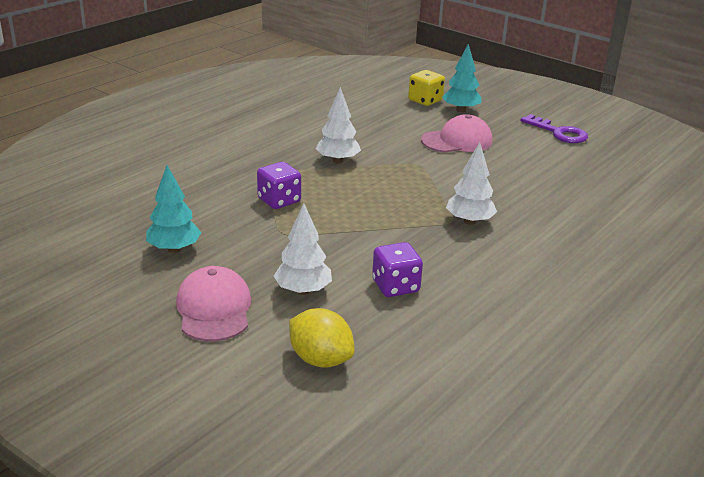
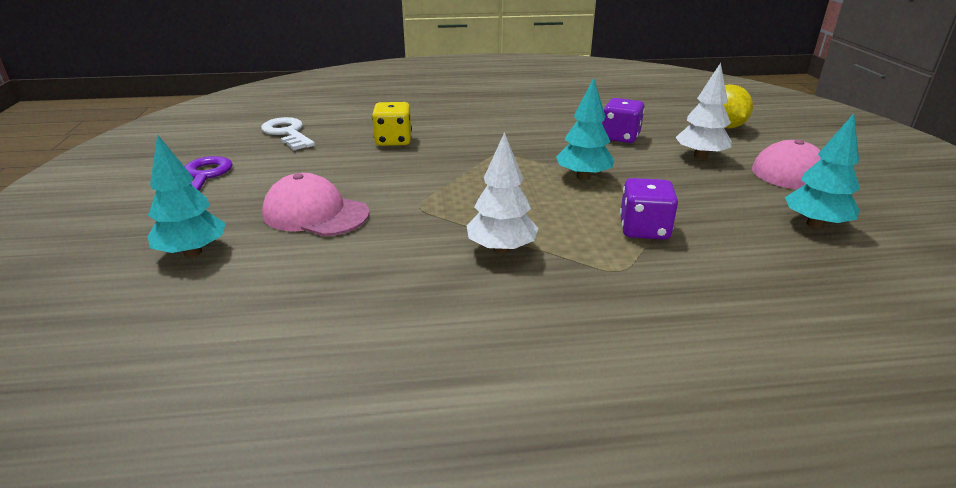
camera: 135 degrees left, 0 degrees up
(363, 225) = (583, 177): none -> turquoise tree
(425, 100) = (181, 294): yellow dice -> yellow dice (393, 141)
(469, 221) = (484, 148): white tree -> none
(614, 175) = (287, 133): none -> white key

